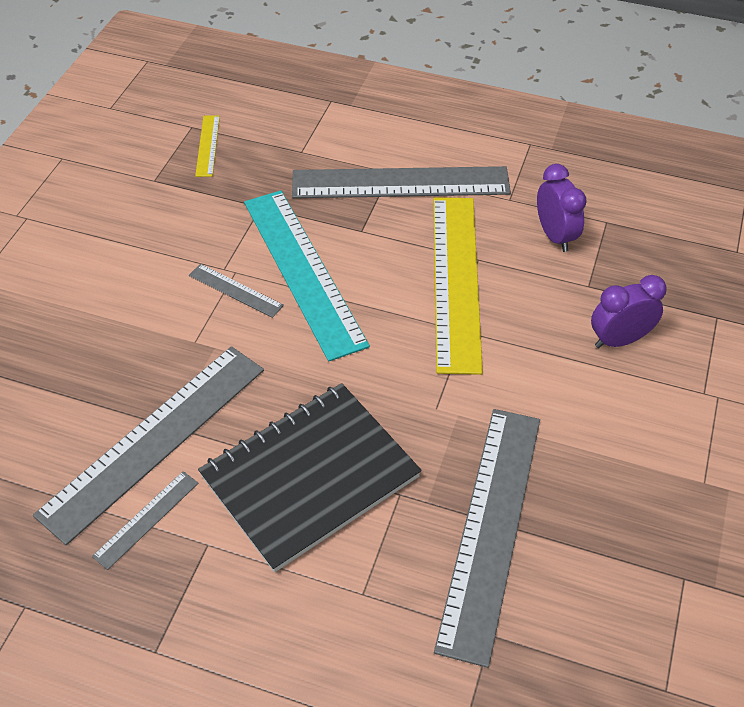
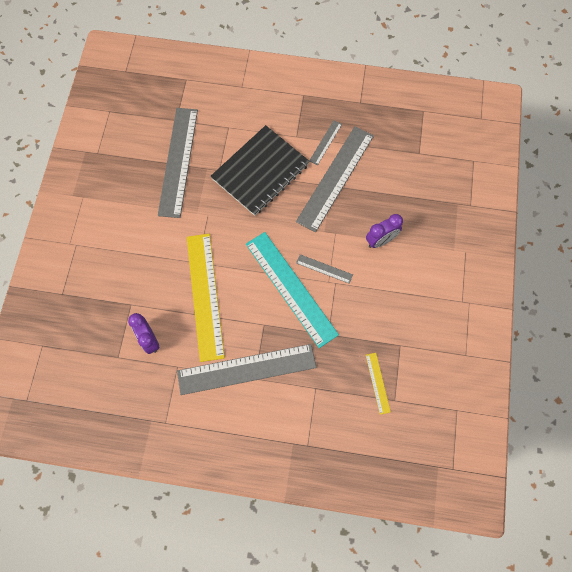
camera: 170 degrees right, 20 degrees up
(619, 340) = (116, 270): purple clock -> purple clock (380, 240)

